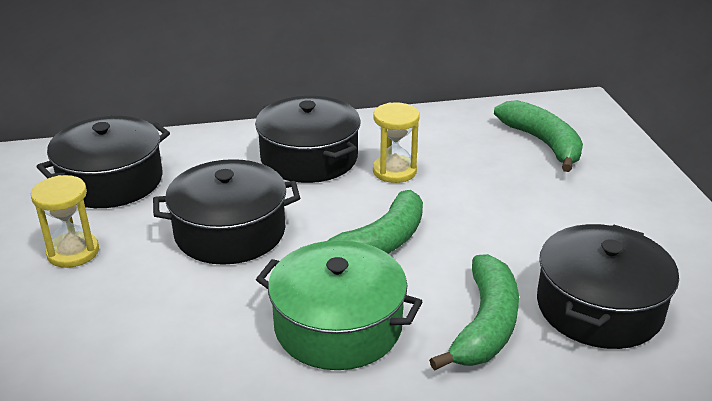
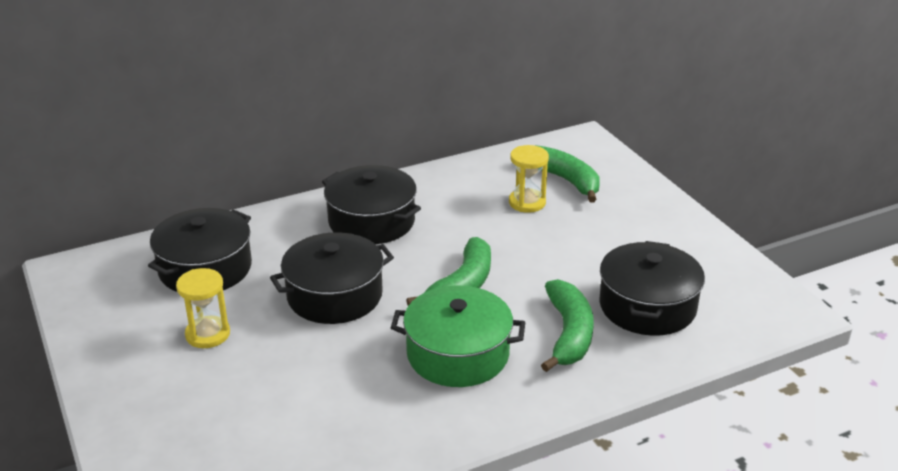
camera: 15 degrees left, 0 degrees up
(394, 171) = (450, 222): yellow hourglass -> yellow hourglass (527, 202)

